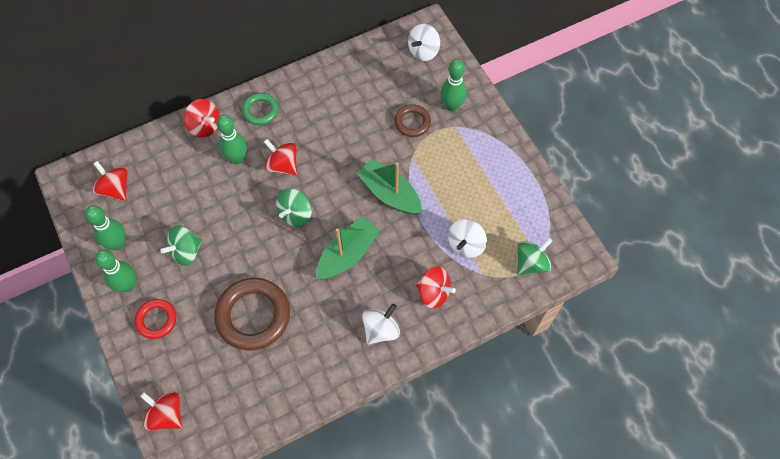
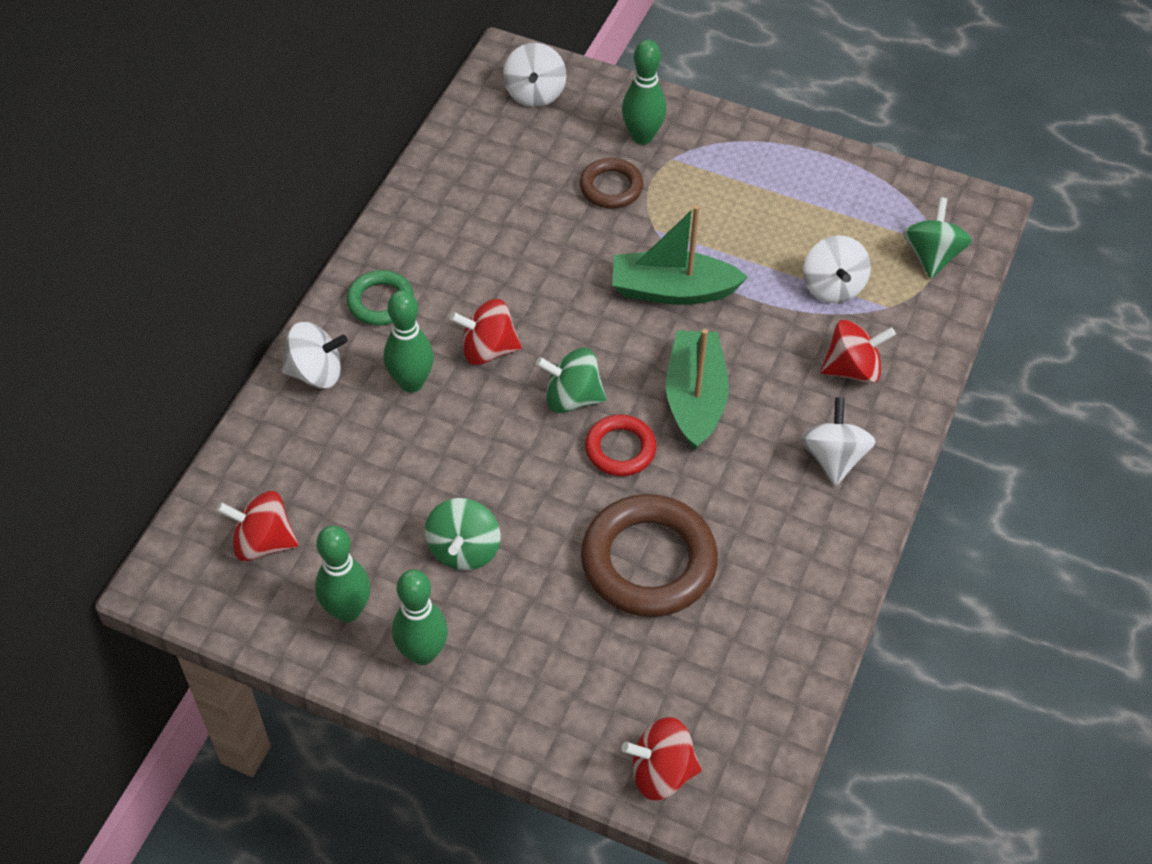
camera: 40 degrees left, 10 degrees down
(156, 320) = (515, 666): red ring -> red ring (620, 449)
(205, 126) = (316, 372): red spinning top -> white spinning top
(295, 214) = (572, 398): green spinning top -> green spinning top turned 105 degrees clockwise

